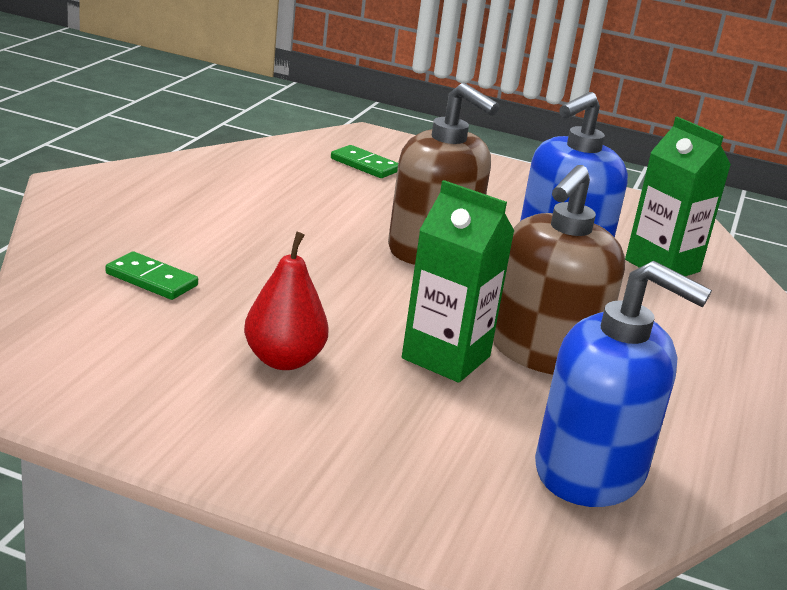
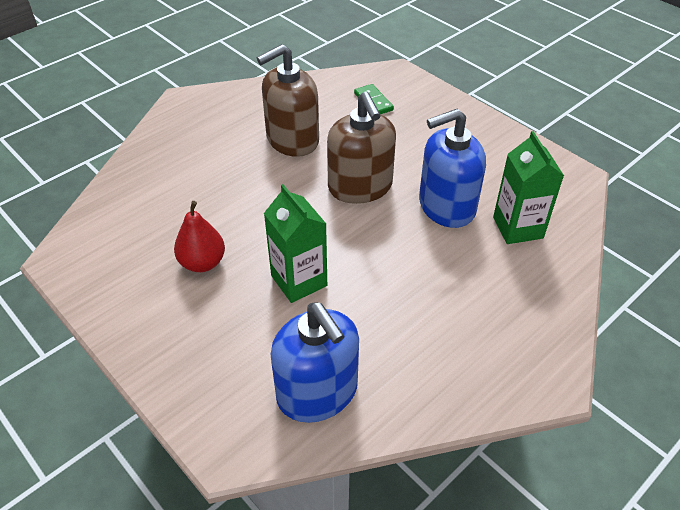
camera: 30 degrees right, 20 degrees up
(151, 279) = (174, 185): green domino -> none
(544, 352) = (365, 289): brown soap dispenser -> brown soap dispenser (292, 140)

